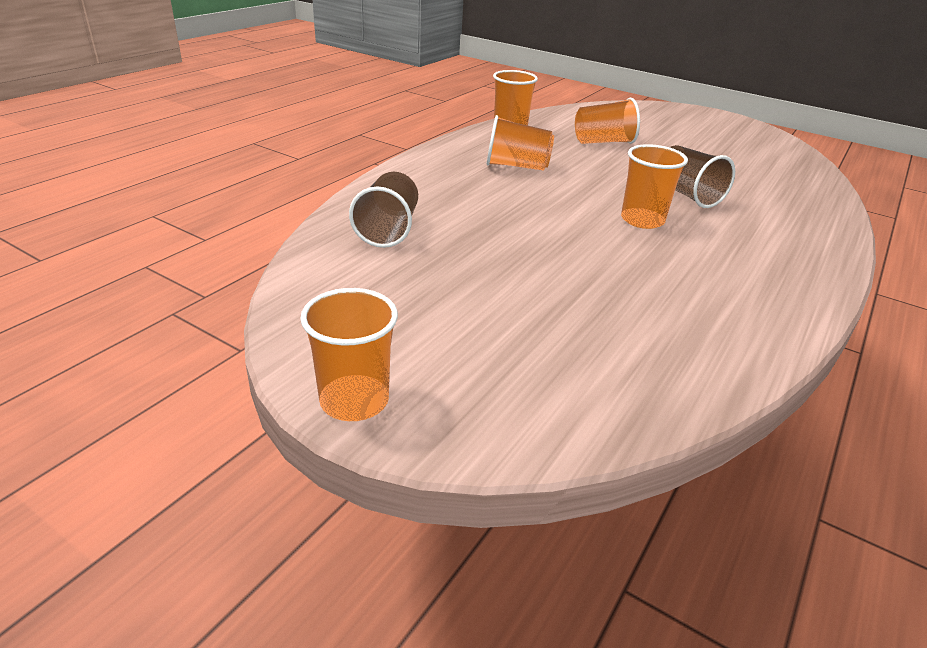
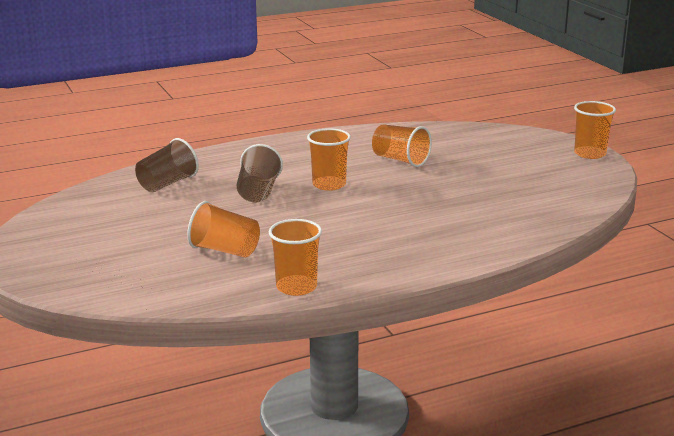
camera: 145 degrees left, 10 degrees down
(388, 230) = (521, 215): brown cup -> brown cup (167, 184)
(516, 166) = (356, 243): orange cup -> orange cup (400, 160)

